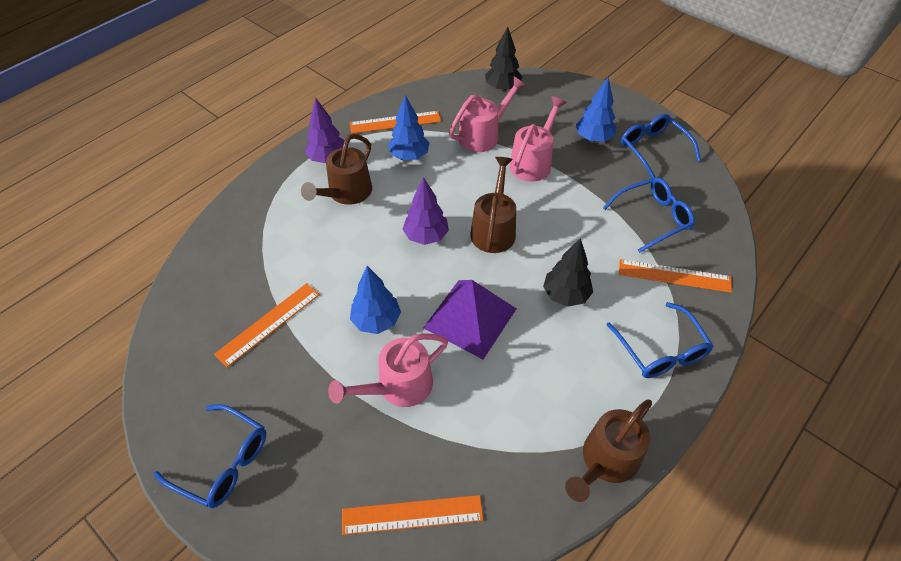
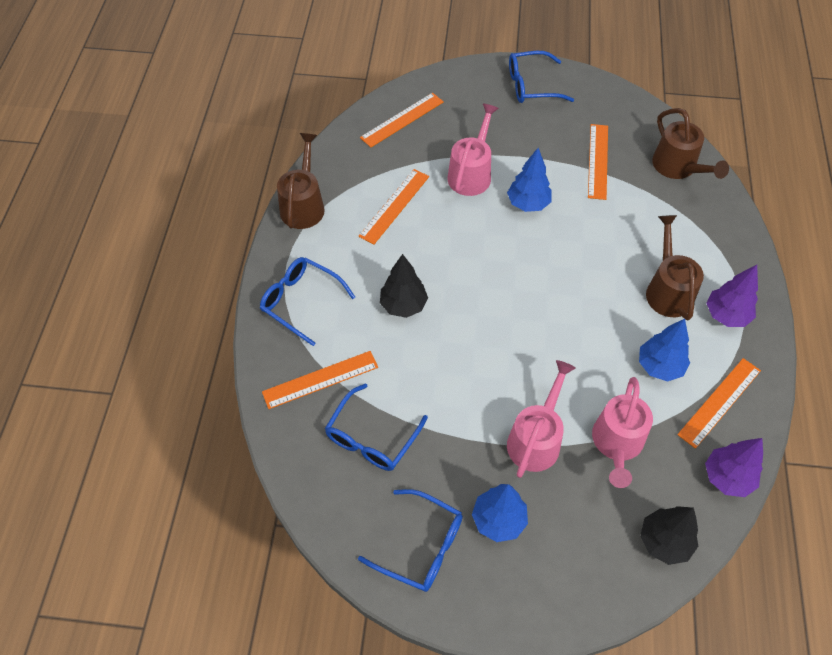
camera: 145 degrees right, 5 degrees up
(426, 236) = (559, 290): purple tree -> purple tree (727, 477)
(470, 318) = (463, 244): purple pyramid -> none
(494, 229) = (509, 332): brown watering can -> brown watering can (678, 168)
(506, 398) = (394, 206): none -> orange ruler
(533, 162) = (536, 438): pink watering can -> pink watering can turned 150 degrees counterclockwise

